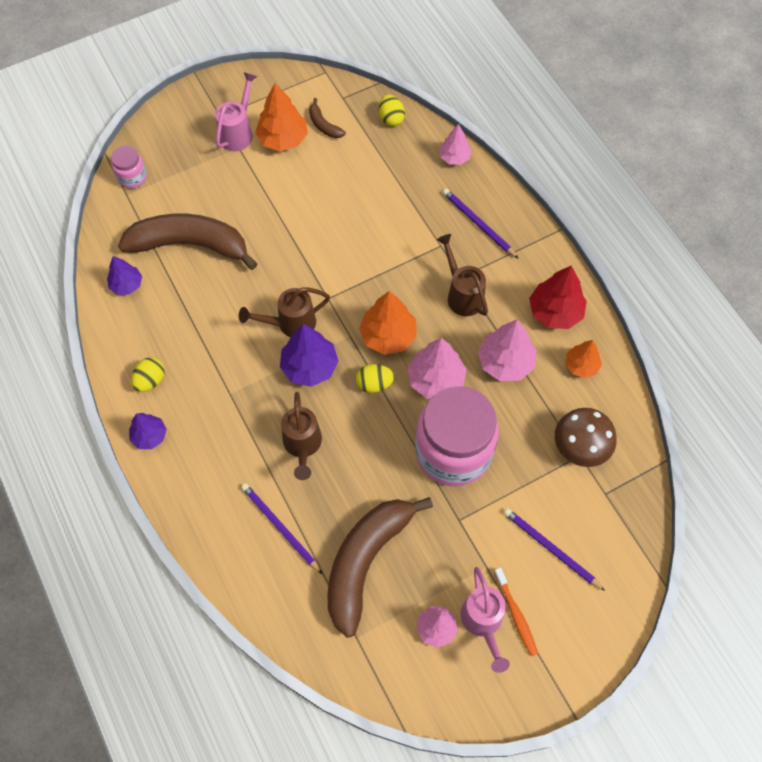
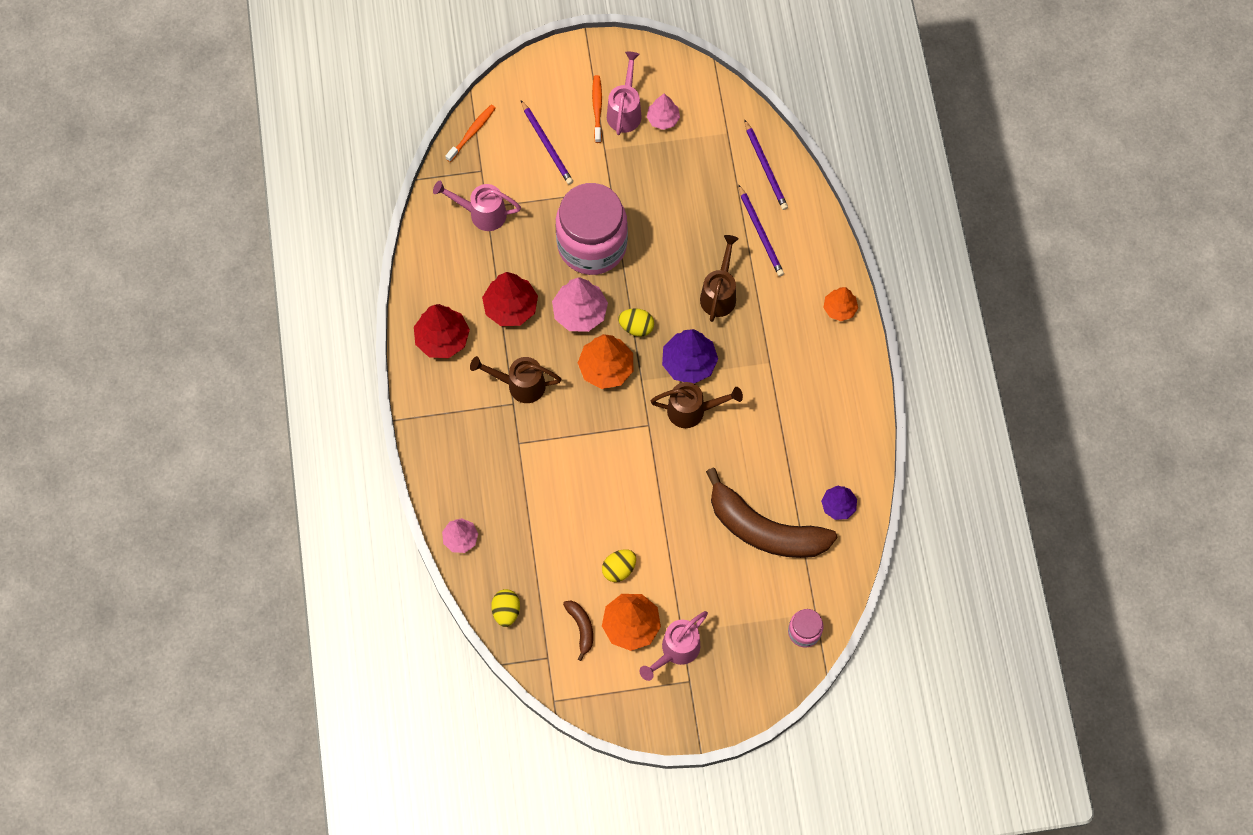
camera: 160 degrees left, 5 degrees up
(149, 436) = (851, 347): purple tree -> none
(150, 380) = (838, 399): yellow egg -> yellow egg (619, 569)
(366, 561) = (699, 184): brown banana -> none
(462, 294) = (520, 385): brown watering can -> brown watering can turned 105 degrees clockwise
(478, 224) = (471, 453): purple pencil -> purple pencil (765, 167)
(505, 362) = (510, 307): pink tree -> red tree
(580, 446) = (482, 213): brown mushroom -> pink watering can
(581, 365) = (445, 281): orange tree -> orange tree (839, 308)
(637, 534) = (472, 132): none -> orange toothbrush

